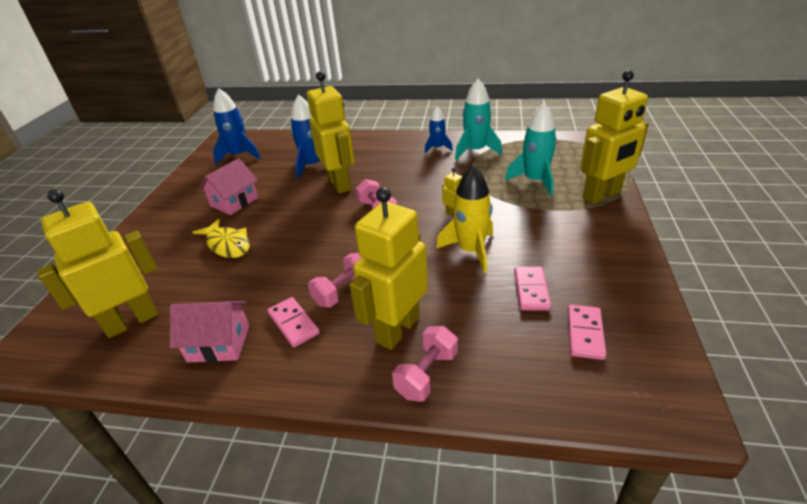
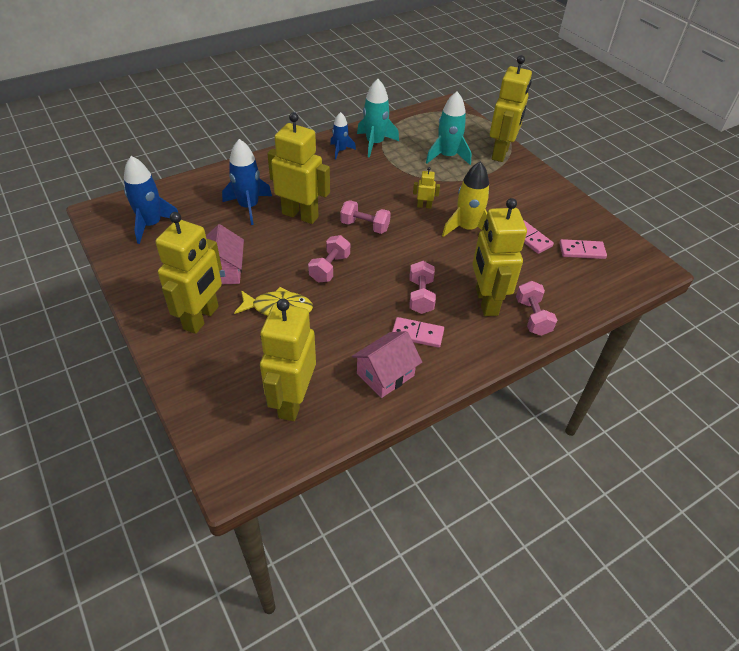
camera: 45 degrees left, 10 degrees up
(175, 227) = (201, 318): none -> yellow robot
(304, 232) = (330, 268): none -> pink dumbbell
(585, 333) = (582, 251): pink domino -> pink domino turned 60 degrees counterclockwise

